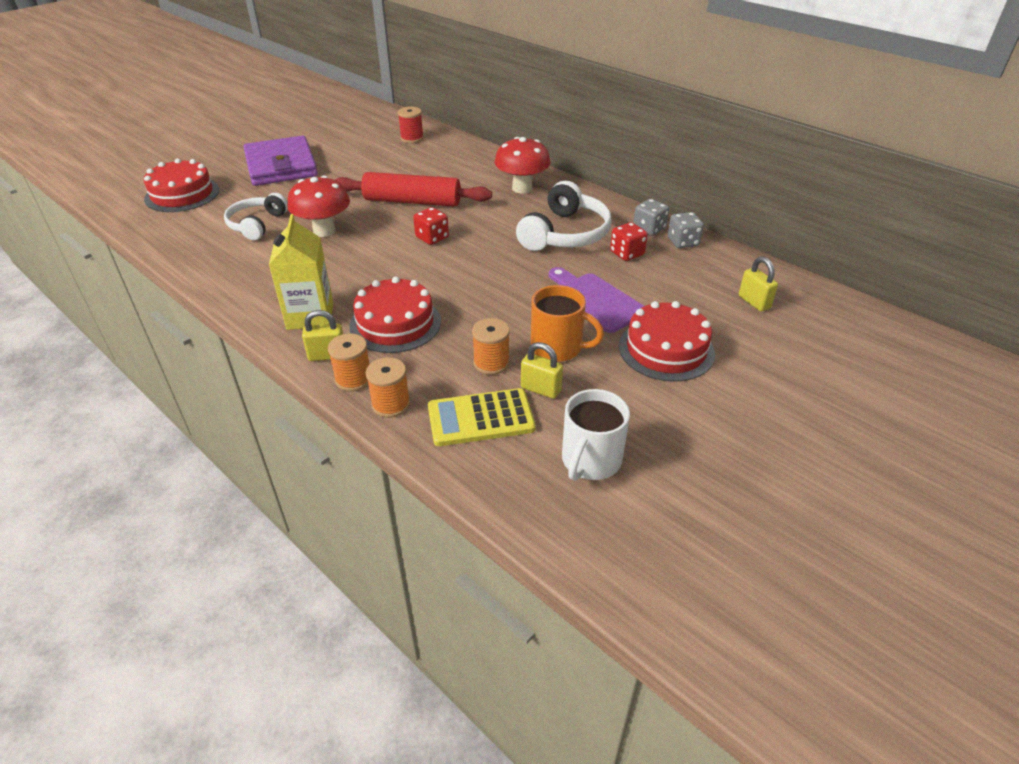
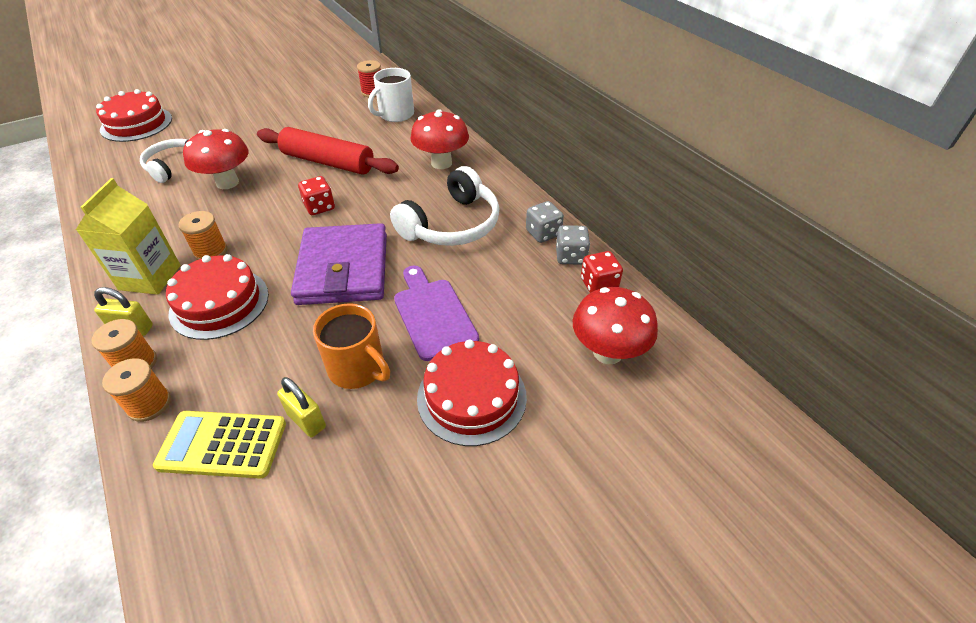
camera: 15 degrees right, 5 degrees up
(281, 166) = (238, 106): purple wallet -> purple wallet (343, 269)
(491, 363) = (278, 373): orange spool -> orange spool (210, 251)
(590, 461) = (298, 535): white mug -> white mug (395, 115)
(627, 253) = (501, 260): red dice -> red dice (598, 284)
(754, 302) = (607, 352): yellow padlock -> red mushroom

